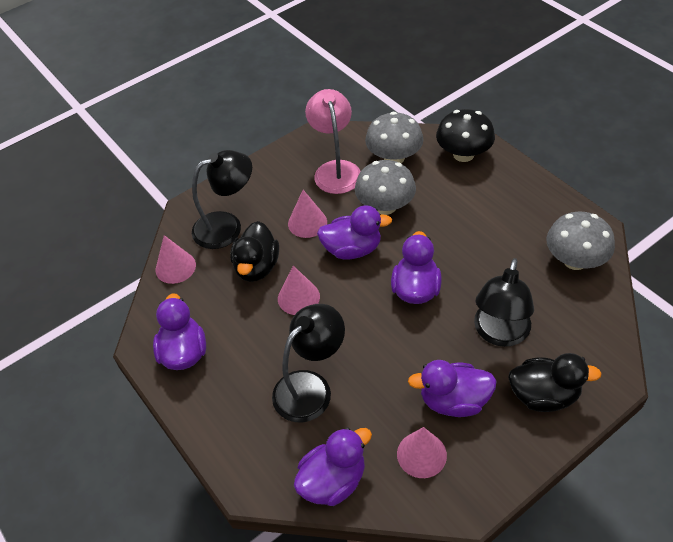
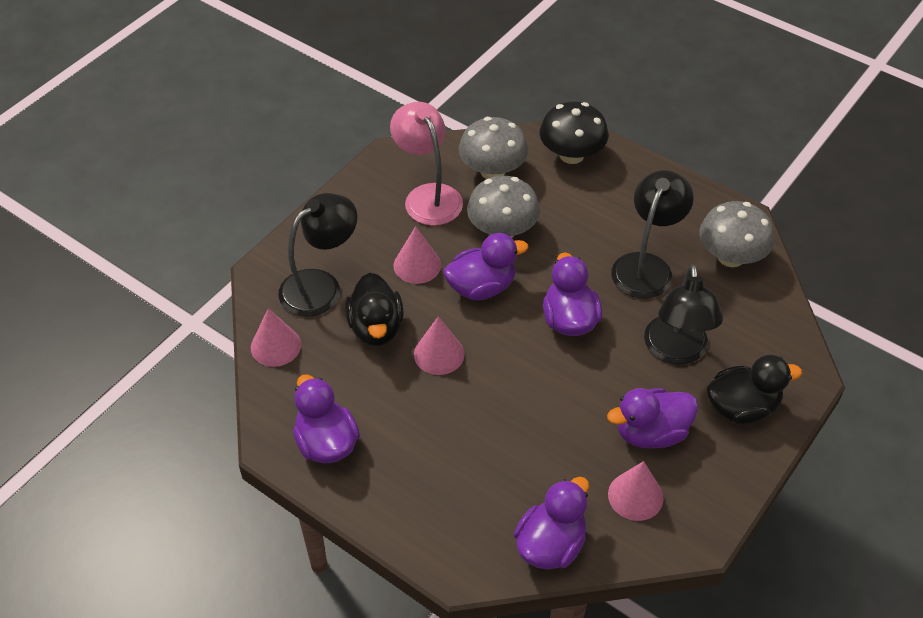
camera: 20 degrees left, 0 degrees up
(310, 387) = (489, 451): black lamp -> black lamp (646, 266)

